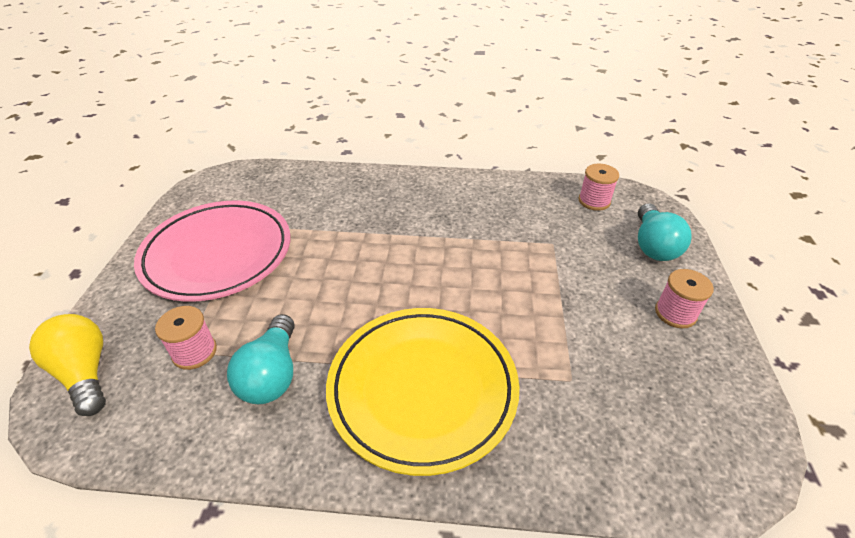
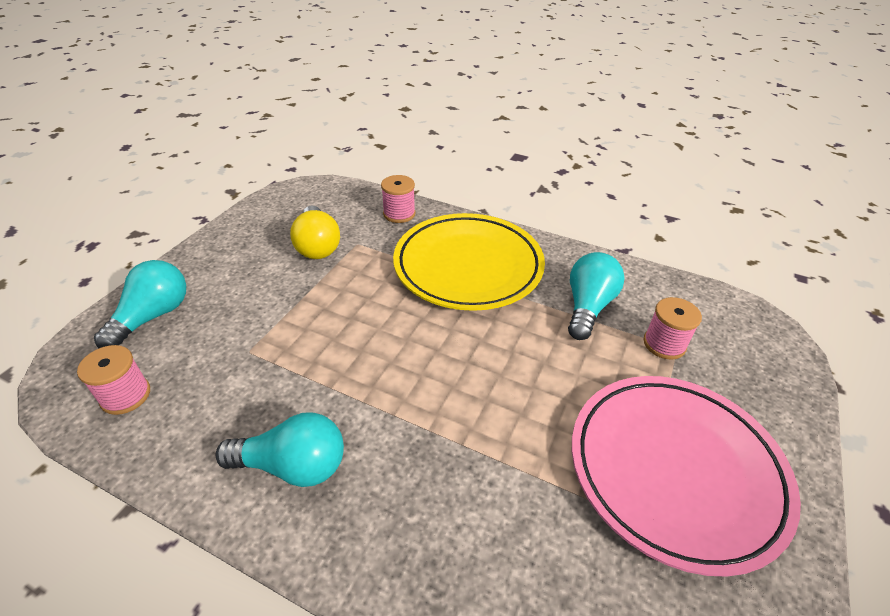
camera: 160 degrees left, 0 degrees up
(85, 373) = (766, 354): yellow light bulb -> yellow light bulb (317, 246)
(460, 199) = (293, 465): none -> turquoise light bulb
(675, 313) = (228, 258): pink spool -> pink spool (399, 214)

